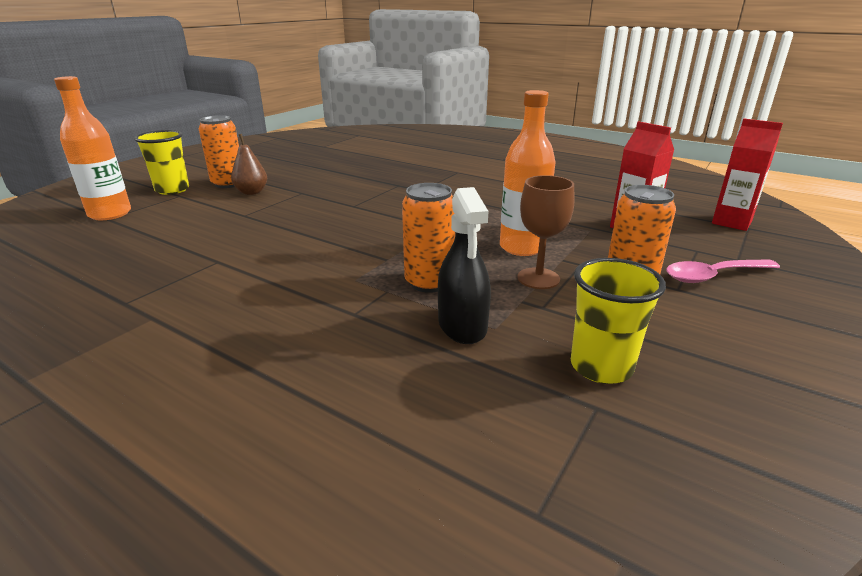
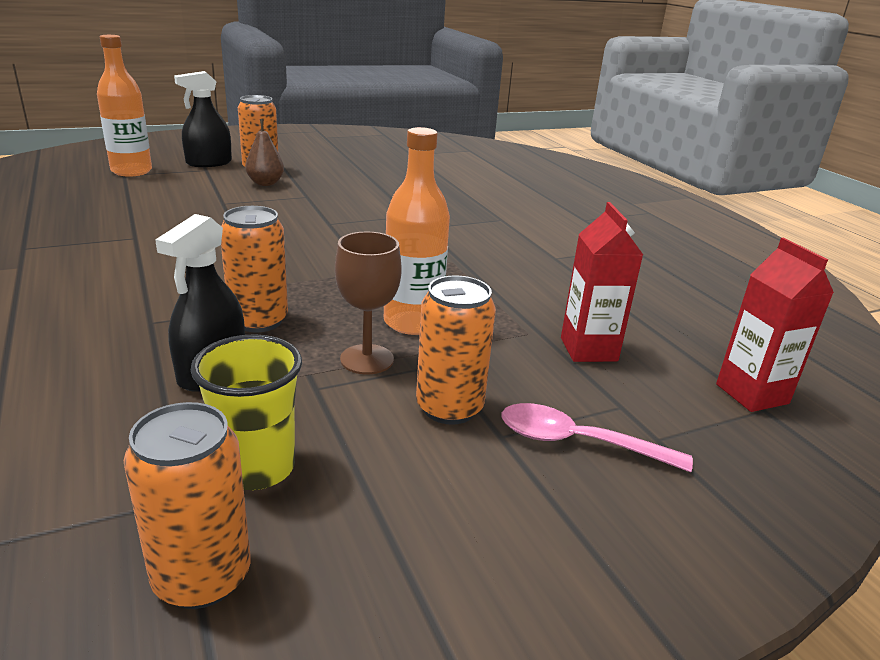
camera: 30 degrees right, 0 degrees up
(172, 190) = (209, 163): yellow cup -> black spray bottle
(693, 441) = (202, 577): none -> orange can

